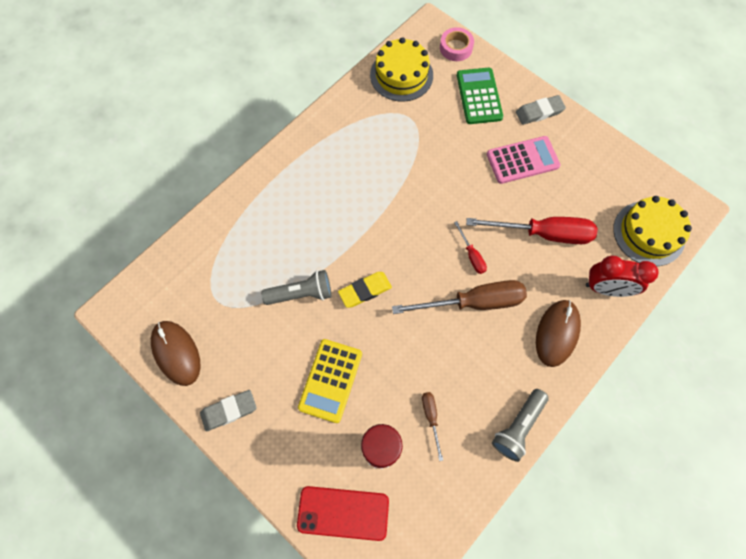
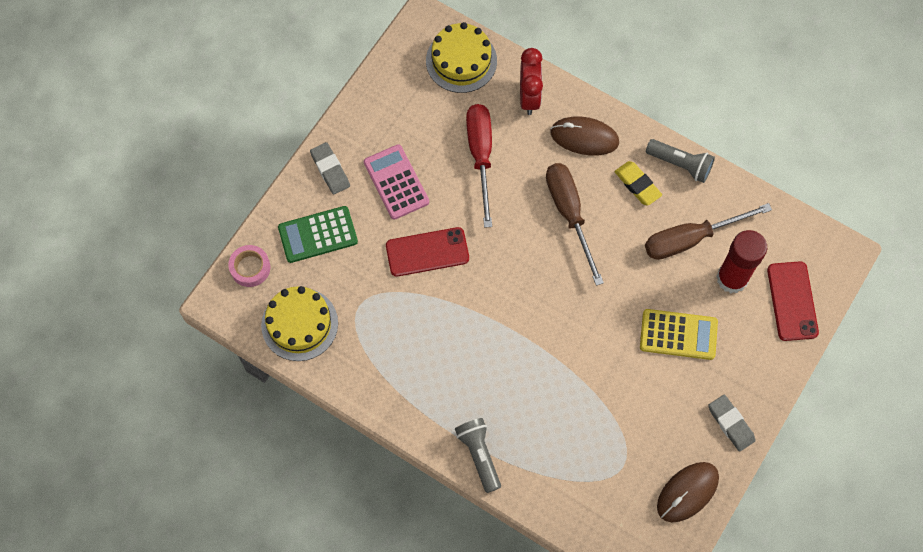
camera: 100 degrees left, 0 degrees up
(301, 293) = (596, 381): grey flashlight -> grey flashlight (479, 455)
(365, 291) = (579, 318): yellow eraser -> yellow eraser (637, 185)
(431, 418) = (691, 239): brown screwdriver -> brown screwdriver, size x2.13
(451, 175) = (427, 252): none -> red phone
(471, 255) = (519, 221): red screwdriver -> none

